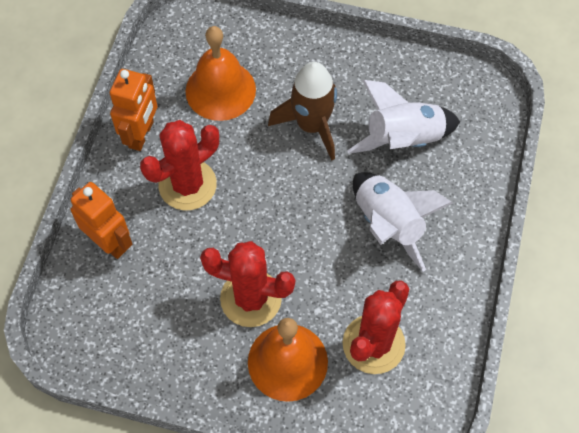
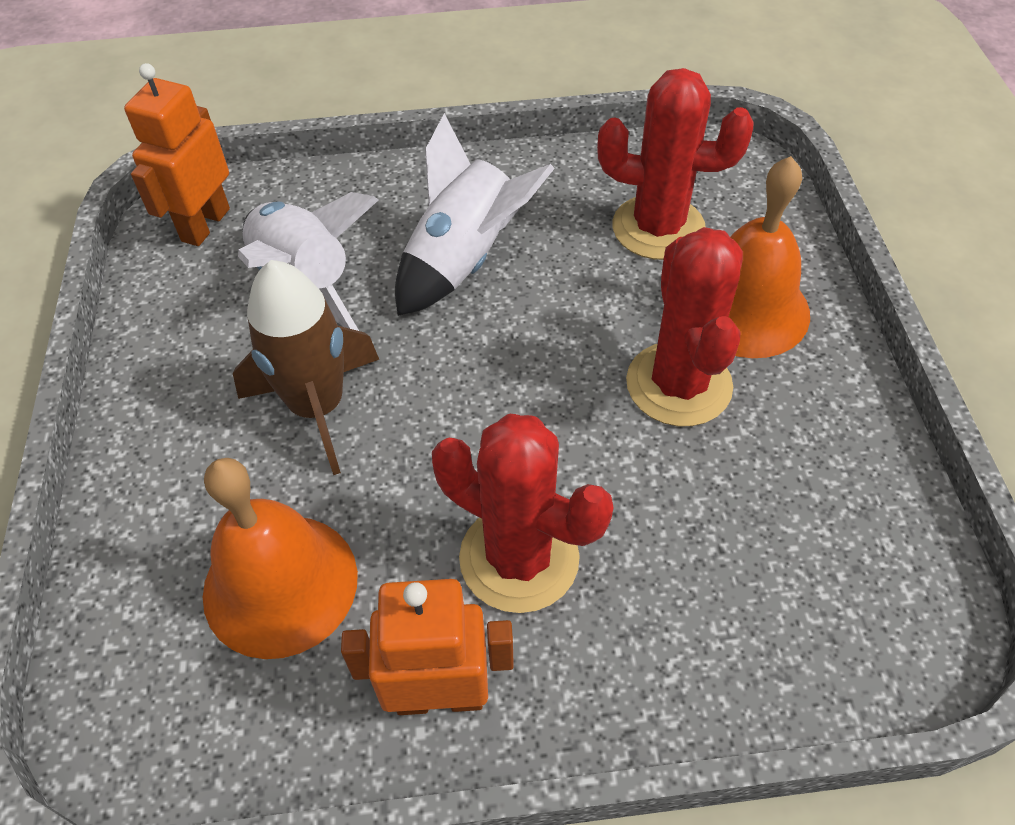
camera: 110 degrees left, 10 degrees down
(109, 242) = (705, 647): orange robot -> orange robot (205, 225)

